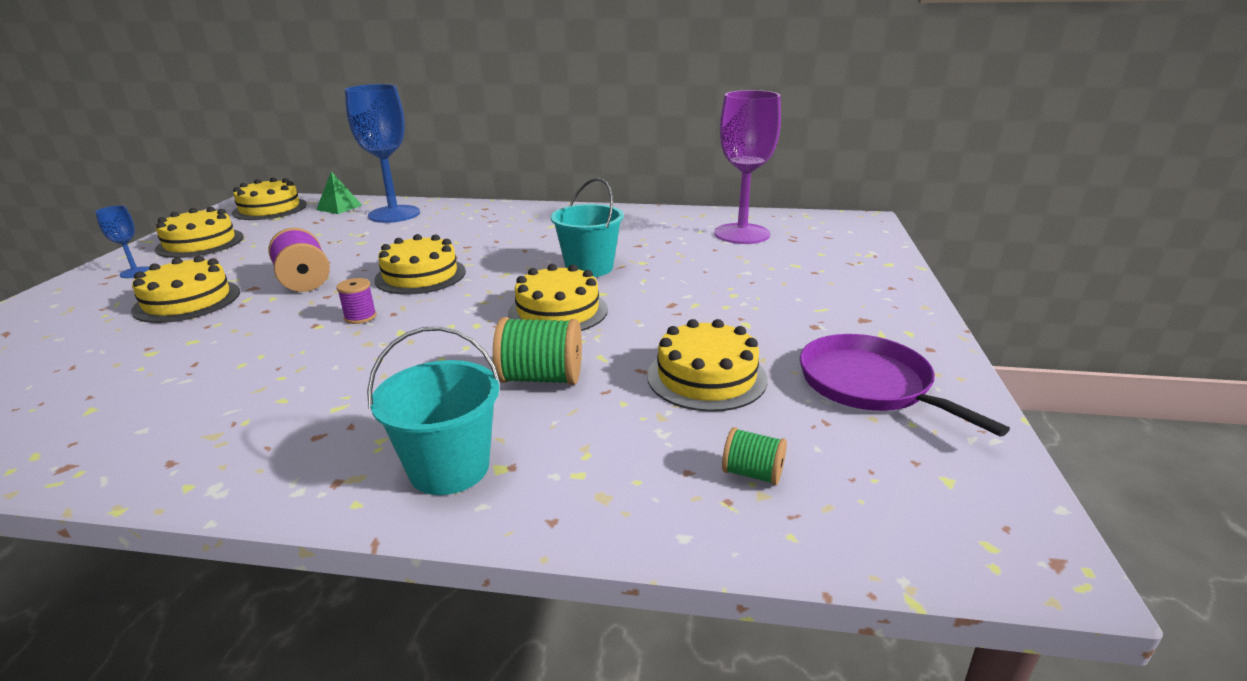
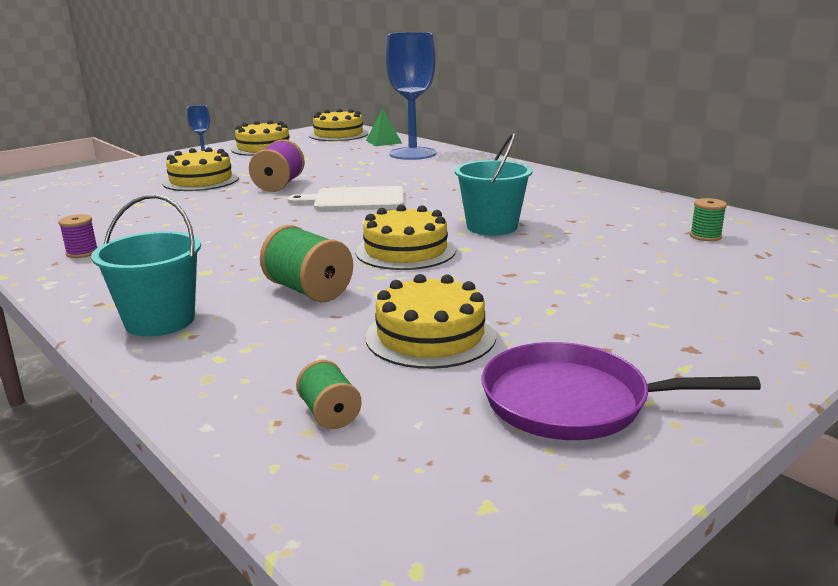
camera: 40 degrees right, 5 degrees down
(360, 317) = (271, 216): purple spool -> purple spool (82, 253)
(420, 275) = (355, 200): yellow cake -> white cutting board
(741, 234) = (705, 236): purple goblet -> green spool
(870, 385) = (574, 401): purple pan -> purple pan turned 90 degrees counterclockwise

